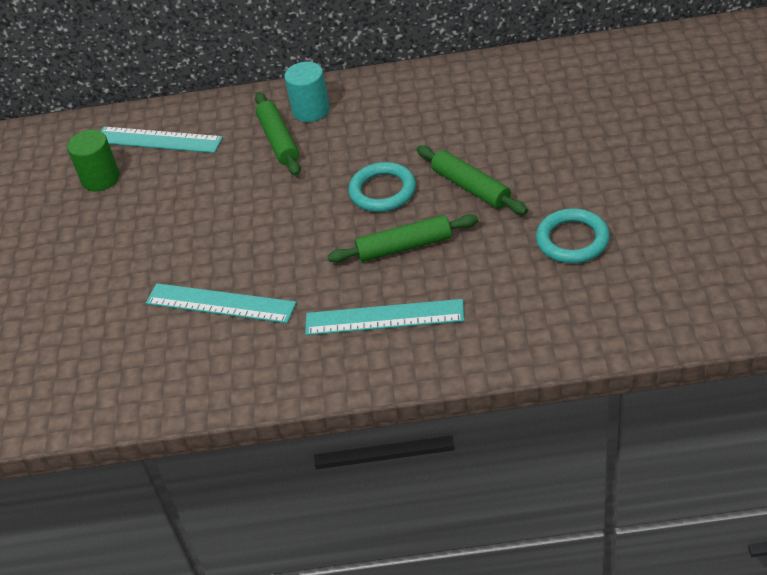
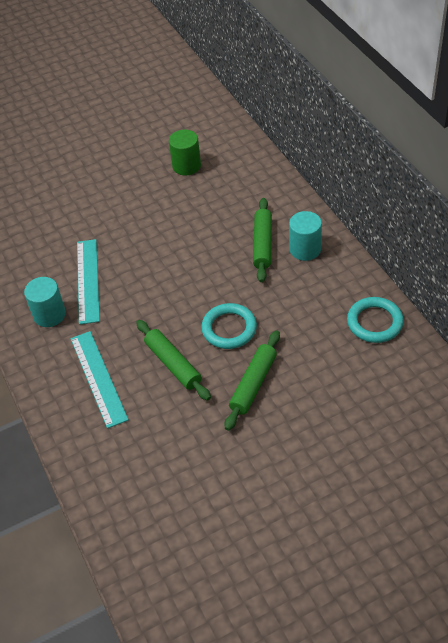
camera: 65 degrees right, 5 degrees up
(158, 140) = (237, 177): turquoise ruler -> none
(251, 351) = (49, 315): none -> turquoise cylinder
(279, 140) = (262, 244): green rolling pin -> green rolling pin turned 45 degrees counterclockwise
(572, 240) = (215, 474): turquoise ring -> turquoise ring (374, 322)

